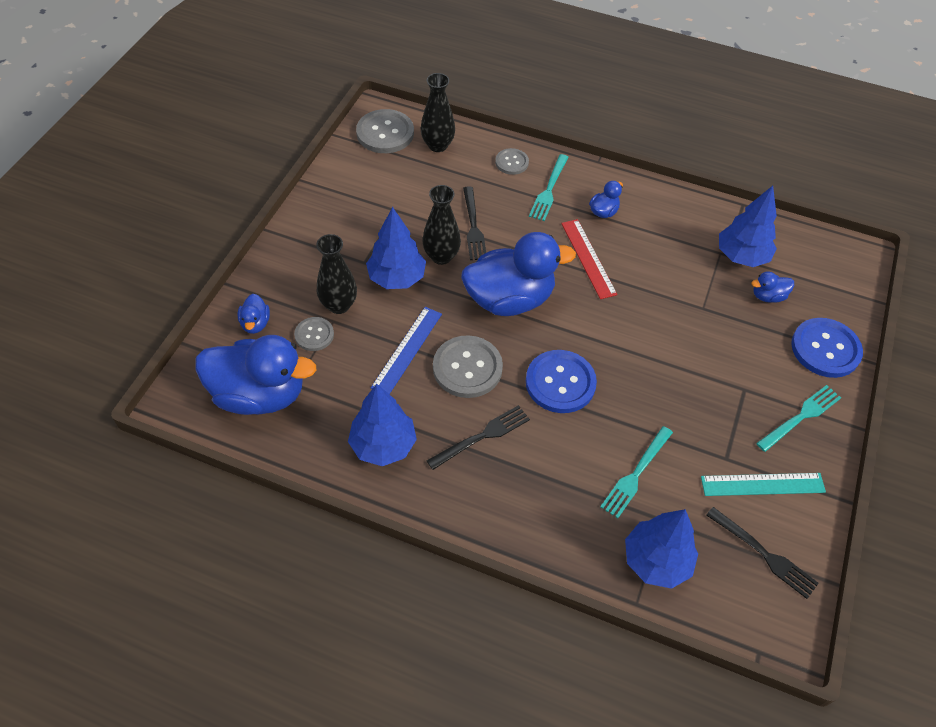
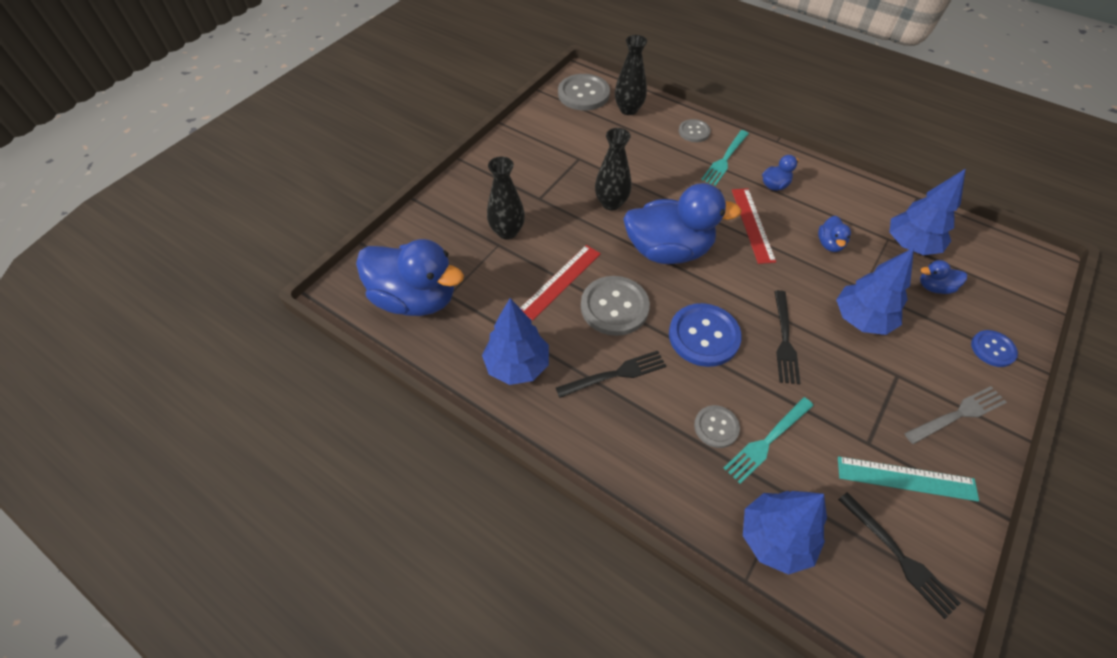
camera: 15 degrees right, 0 degrees up
(255, 323) = (429, 236): blue duck -> blue duck (829, 244)
(314, 335) = (478, 254): grey button -> grey button (716, 427)
(396, 278) = (565, 216): blue tree -> blue tree (861, 319)
(407, 350) = (560, 281): blue ruler -> red ruler
(473, 227) = (647, 181): black fork -> black fork (784, 340)
(801, 416) = (958, 414): turquoise fork -> grey fork
(825, 349) = (992, 349): blue button -> blue button, size x0.57

